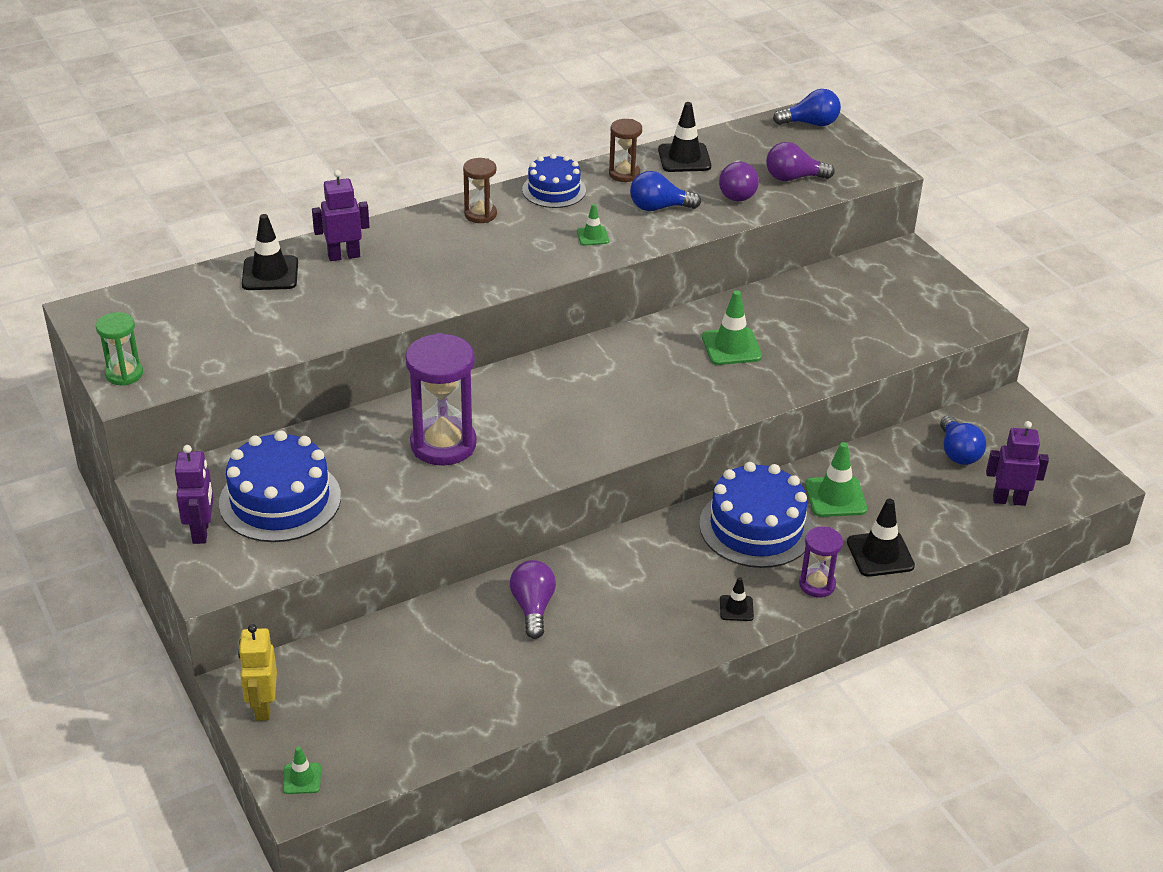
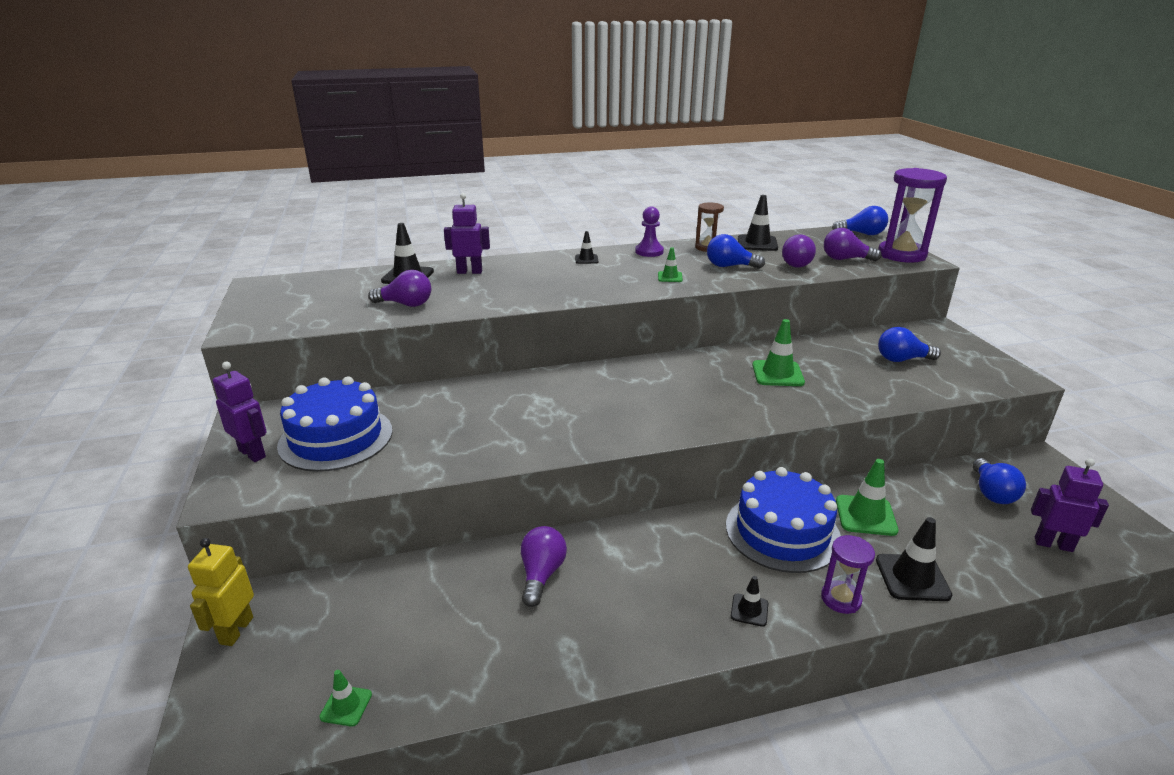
camera: 15 degrees right, 10 degrees down
(124, 374) = (247, 321): green hourglass -> none
(201, 531) = (252, 453): purple robot -> purple robot turned 60 degrees counterclockwise
(297, 323) = (406, 304): none -> purple light bulb
(302, 778) = (218, 722): green traffic cone -> green traffic cone (346, 706)
(443, 444) = (499, 414): purple hourglass -> purple hourglass (901, 255)
(480, 214) = (586, 259): brown hourglass -> black traffic cone
(554, 190) = (649, 251): blue cake -> purple pawn
(864, 308) = (902, 359): none -> blue light bulb

